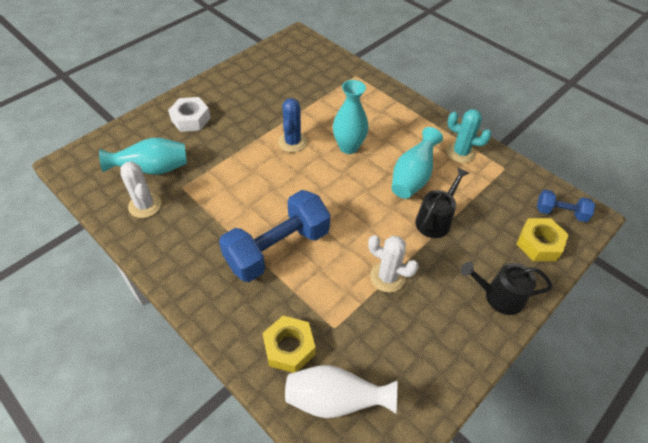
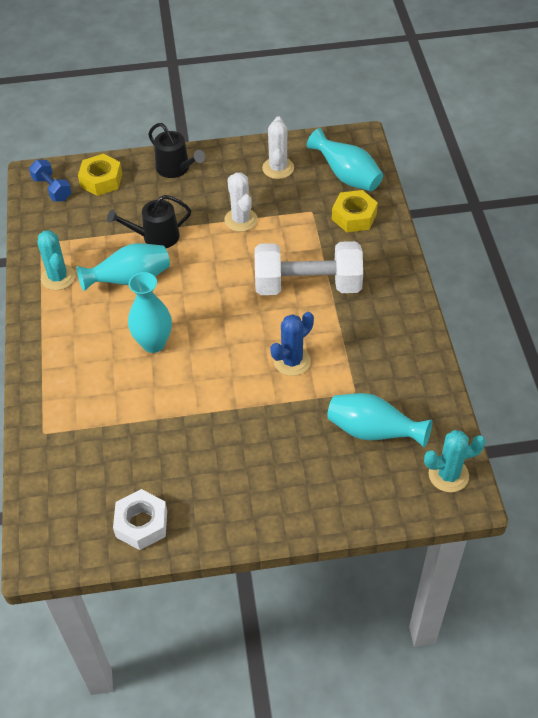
camera: 140 degrees left, 0 degrees up
(84, 169) = (448, 475): none -> turquoise cactus
(145, 205) = (402, 392): white cactus -> white cactus (278, 168)
(191, 119) = (290, 481): white nut -> white nut (141, 524)
(277, 248) = (307, 285): blue dumbbell -> white dumbbell
(292, 142) = (203, 381): blue cactus -> blue cactus (292, 361)
(335, 400) = (347, 176): white vase -> turquoise vase

